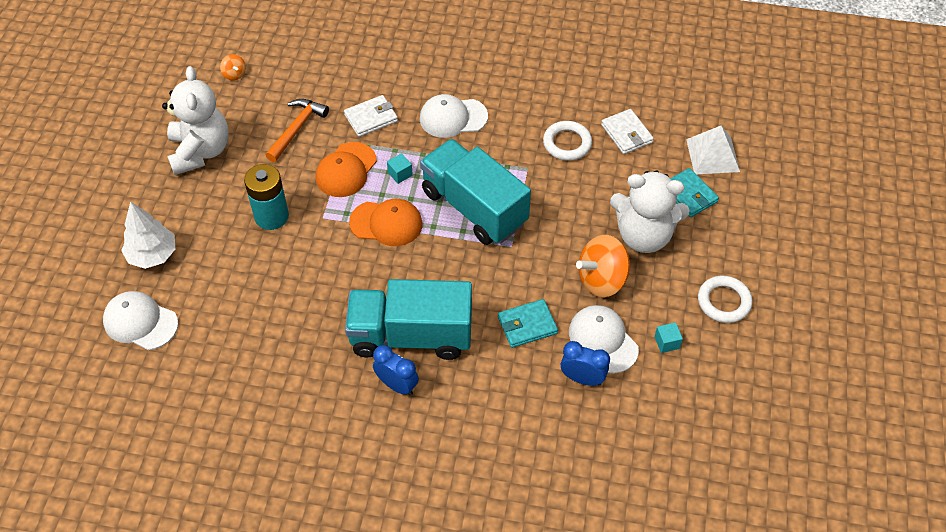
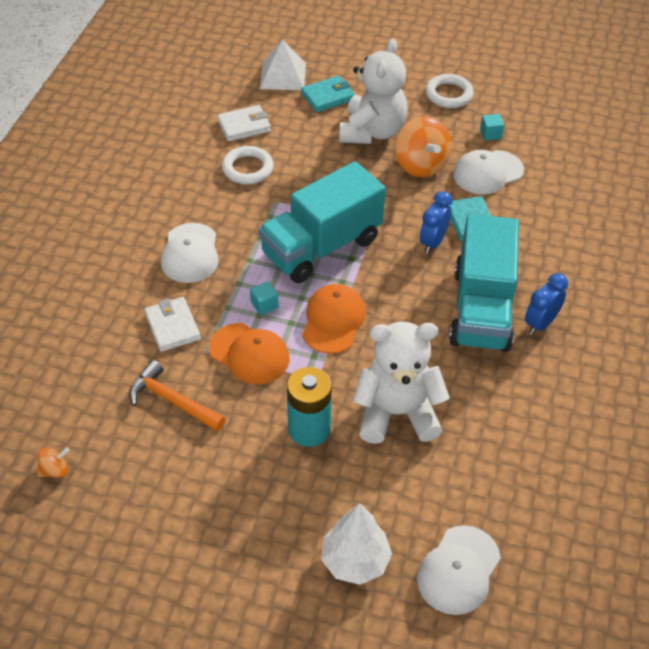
camera: 85 degrees left, 5 degrees down
(200, 151) = (187, 509): white teddy bear -> white teddy bear (397, 413)
(582, 378) = (529, 191): blue clock -> blue clock (433, 242)

